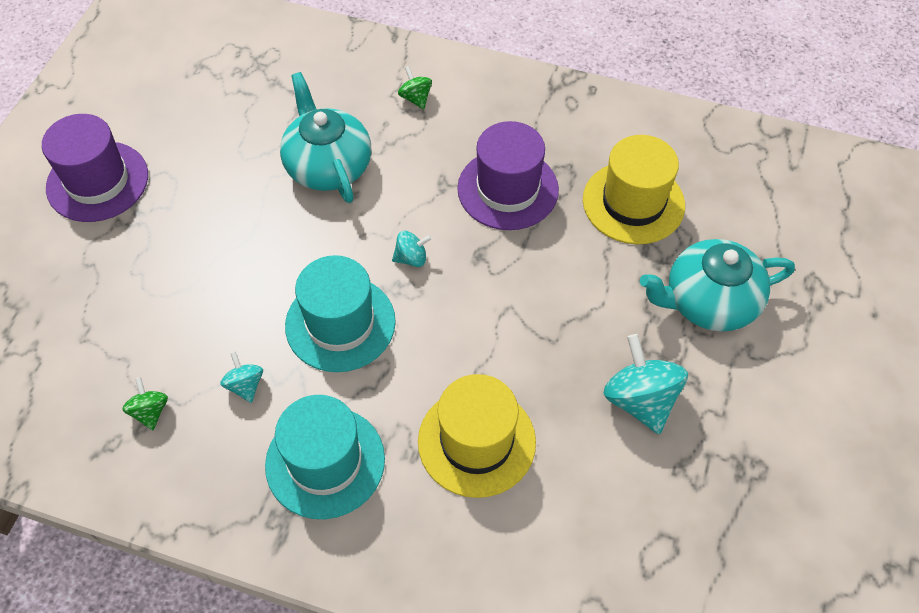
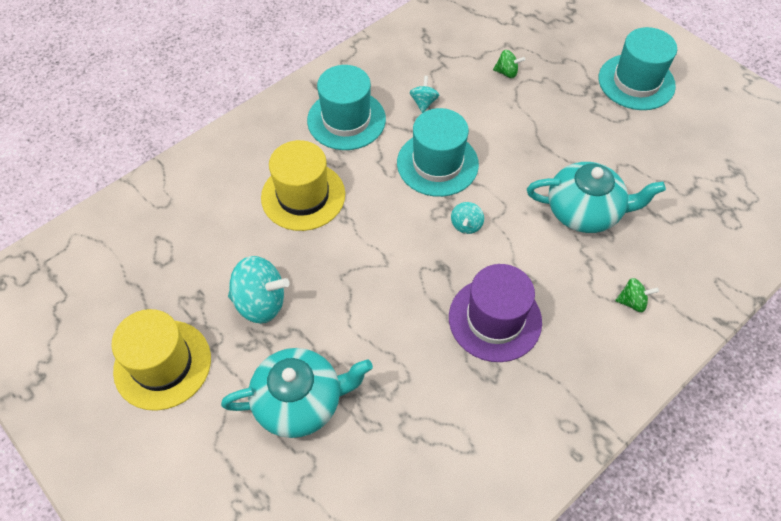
camera: 120 degrees right, 0 degrees up
(97, 181) = (636, 82): purple hat -> turquoise hat
(150, 411) = (435, 58): green spinning top -> green spinning top (507, 72)
(245, 385) = (423, 102): turquoise spinning top -> turquoise spinning top turned 90 degrees counterclockwise
(633, 202) = (427, 407): yellow hat -> yellow hat (162, 364)
(708, 301) = (300, 401): turquoise teapot -> turquoise teapot turned 60 degrees clockwise

